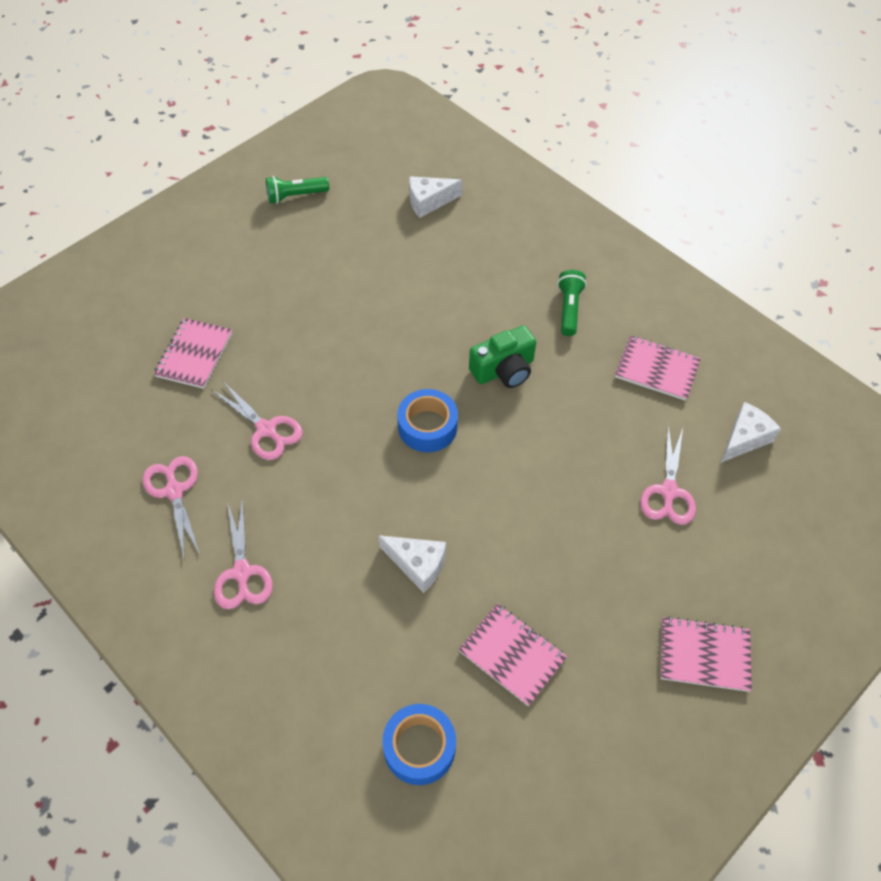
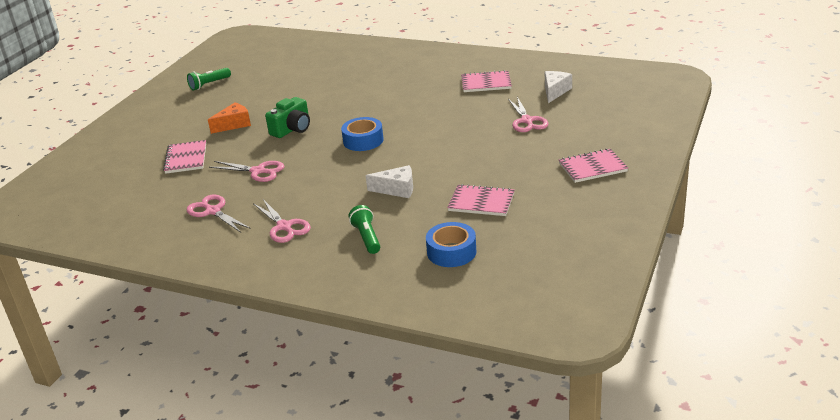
camera: 20 degrees left, 25 degrees down
(285, 306) = (234, 124): none -> orange cheese
(429, 202) = (299, 64): white cheese -> none
(504, 370) = (394, 108): green camera -> green camera (292, 129)
(569, 309) = (417, 77): green flashlight -> green flashlight (366, 238)

